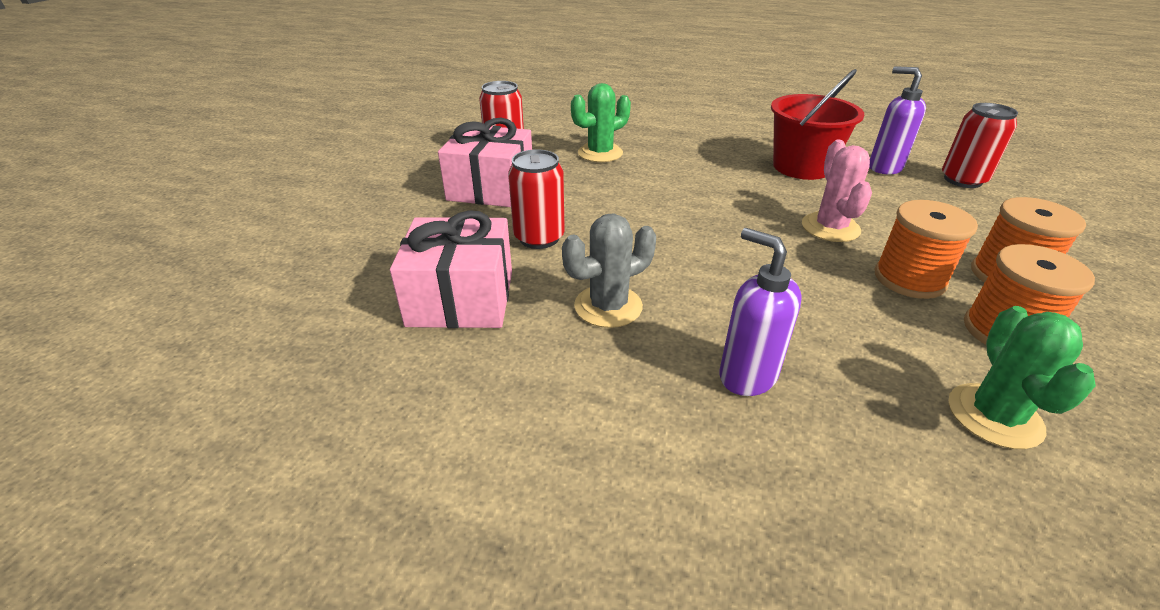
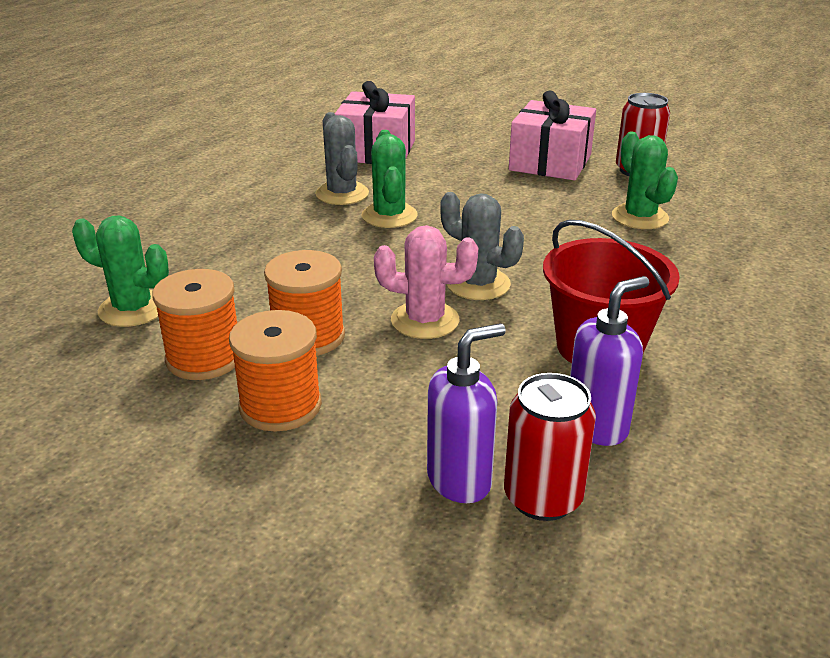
camera: 100 degrees right, 5 degrees down
(539, 238) = (451, 177): red can -> none
(652, 265) = (389, 216): none -> green cactus
(747, 376) = (239, 229): purple soap dispenser -> purple soap dispenser (460, 480)
(755, 210) = (478, 284): none -> grey cactus

